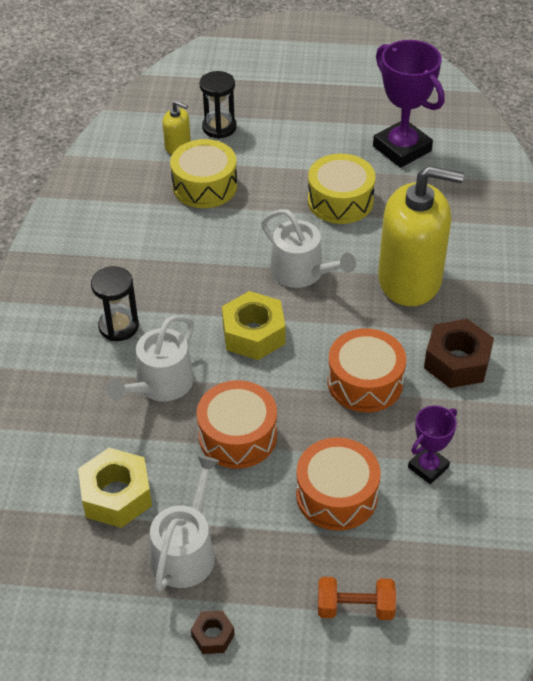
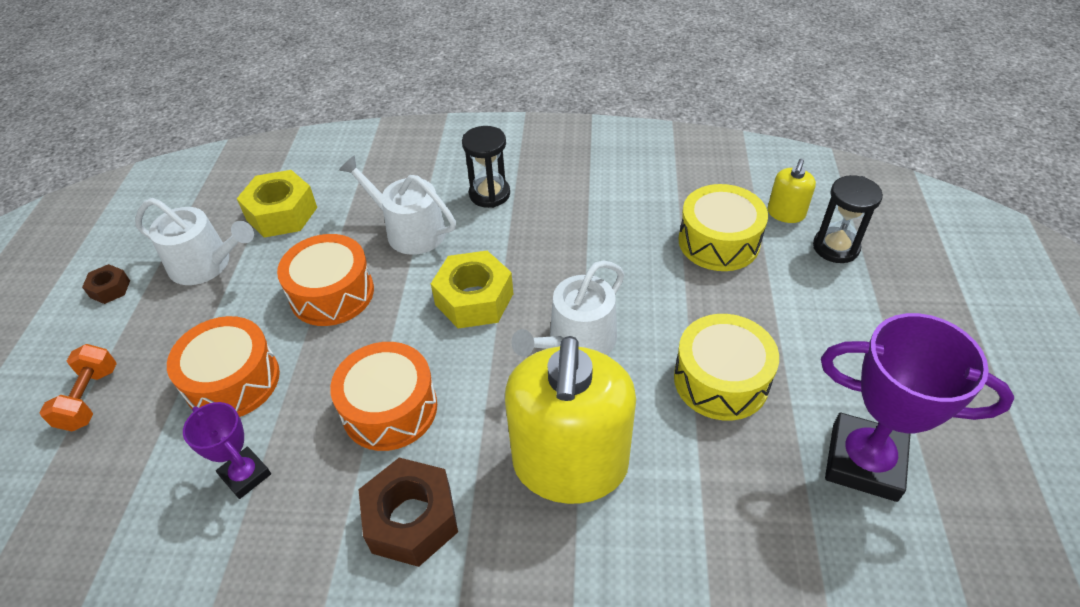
camera: 90 degrees right, 0 degrees up
(402, 149) = (864, 461): purple trophy -> purple trophy turned 60 degrees clockwise

